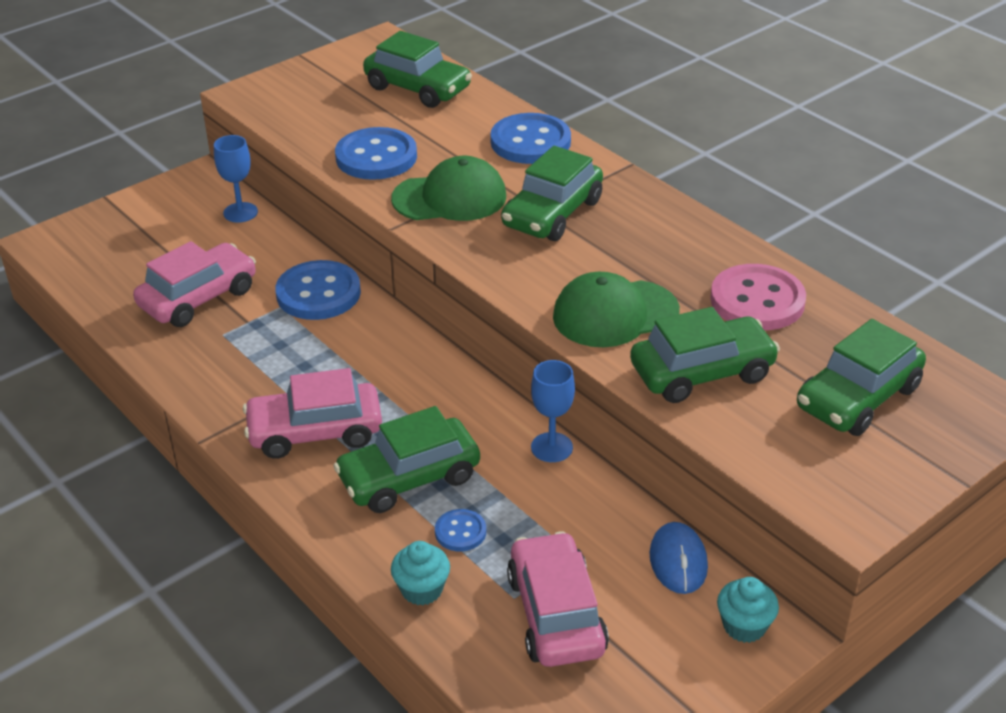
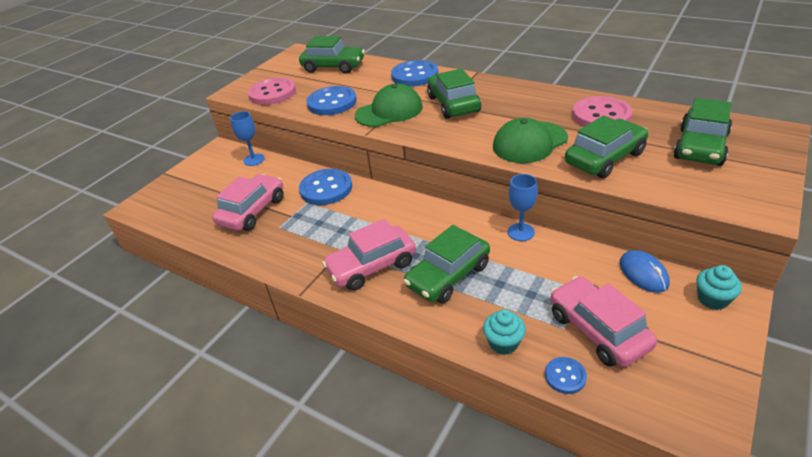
camera: 15 degrees left, 0 degrees up
(299, 113) = (272, 93): none -> pink button
(460, 532) = (502, 298): blue button -> blue button (565, 376)
(552, 213) = (453, 104): green car -> green car turned 150 degrees clockwise

